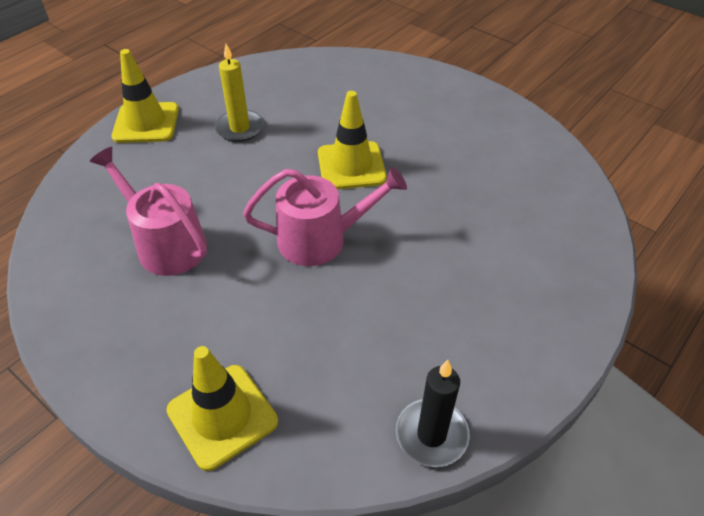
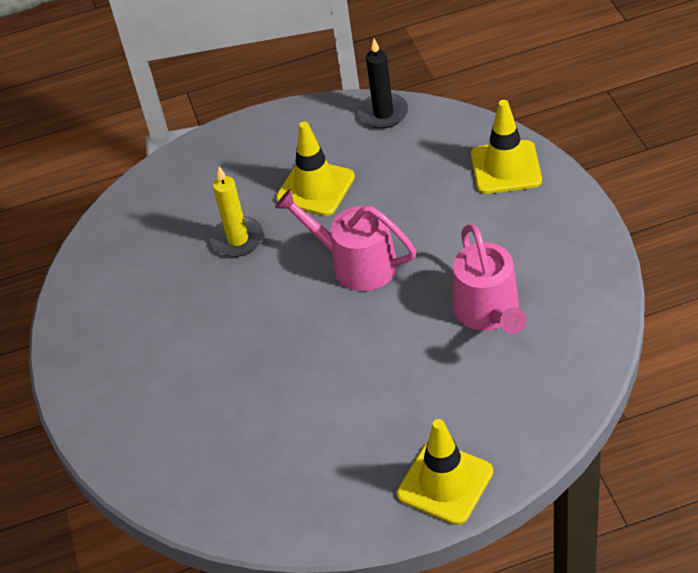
camera: 140 degrees left, 0 degrees up
(240, 128) = (347, 427): yellow candle -> yellow candle (238, 239)
(351, 166) = (273, 327): yellow traffic cone -> yellow traffic cone (315, 188)

